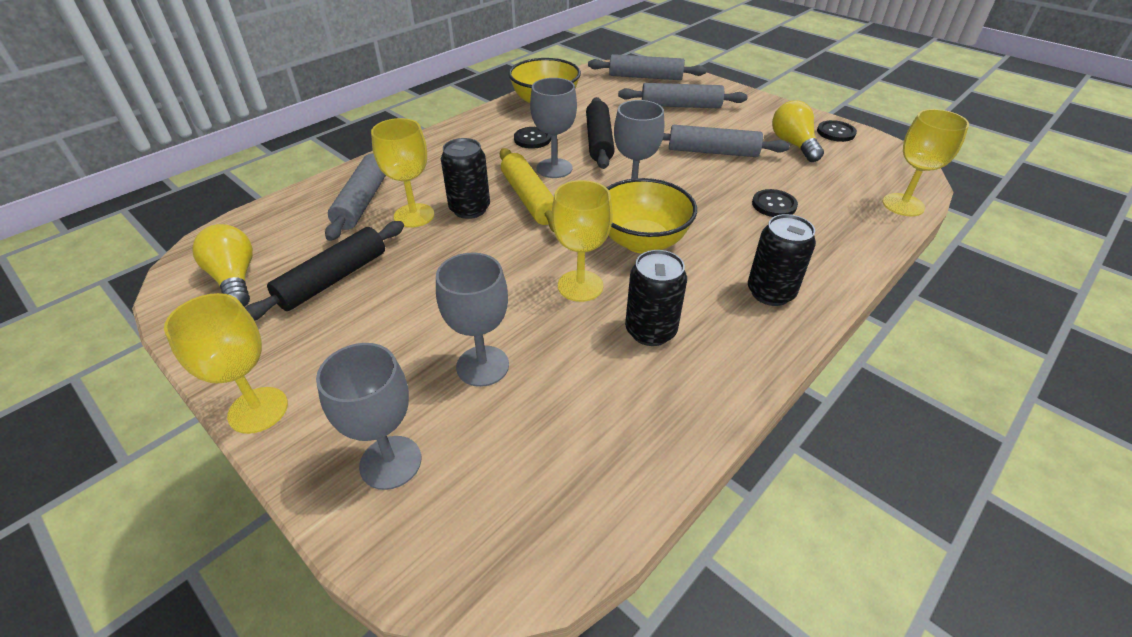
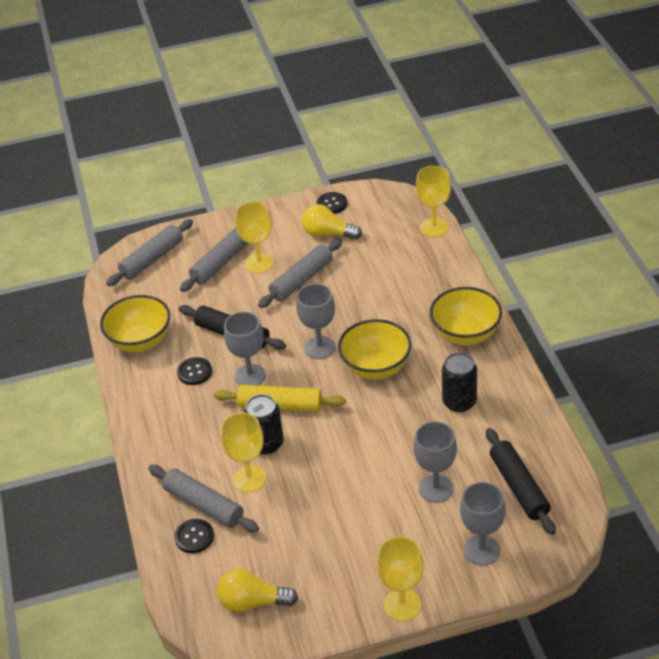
camera: 55 degrees left, 0 degrees up
(333, 279) = (295, 544): black rolling pin -> black rolling pin (518, 487)
(580, 286) = (397, 417): yellow goblet -> yellow goblet (259, 263)
(770, 293) = (465, 334): black can -> yellow bowl
(774, 205) = (387, 285): black button -> black button (194, 537)

